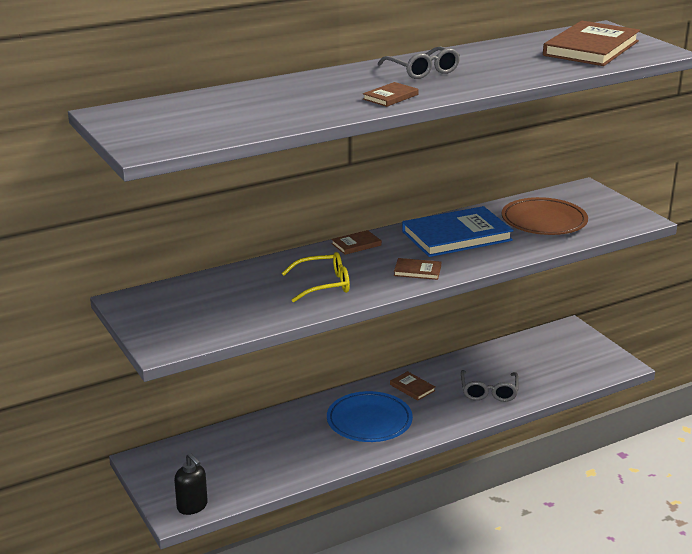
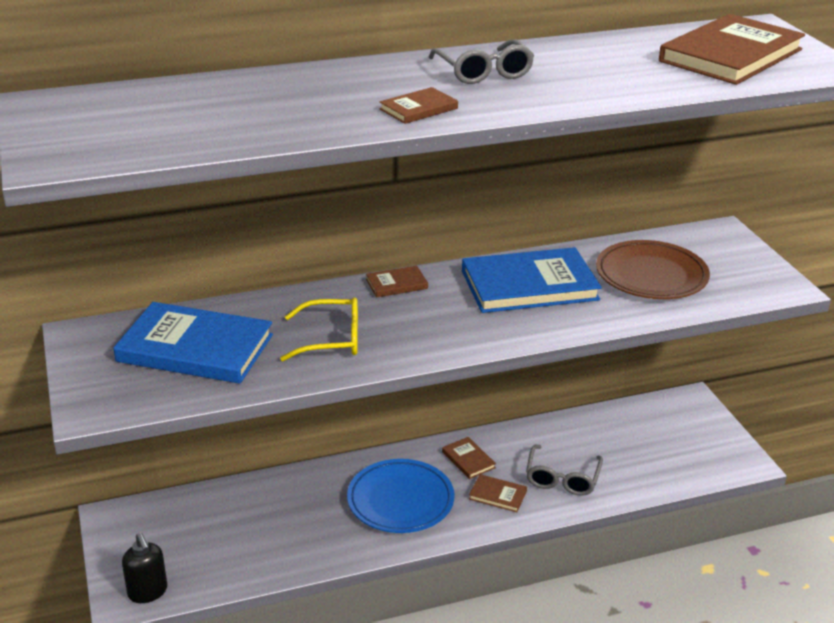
camera: 10 degrees right, 5 degrees up
(221, 301) = (195, 348): none -> blue book
(417, 271) = (459, 332): brown book -> brown book (497, 495)

